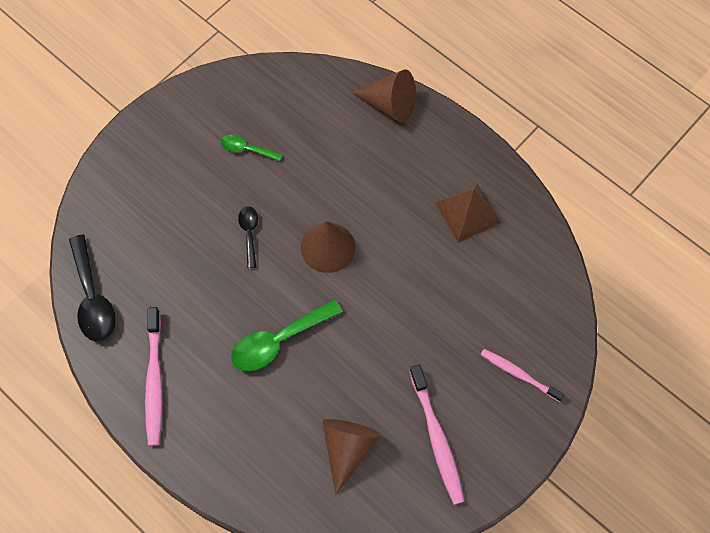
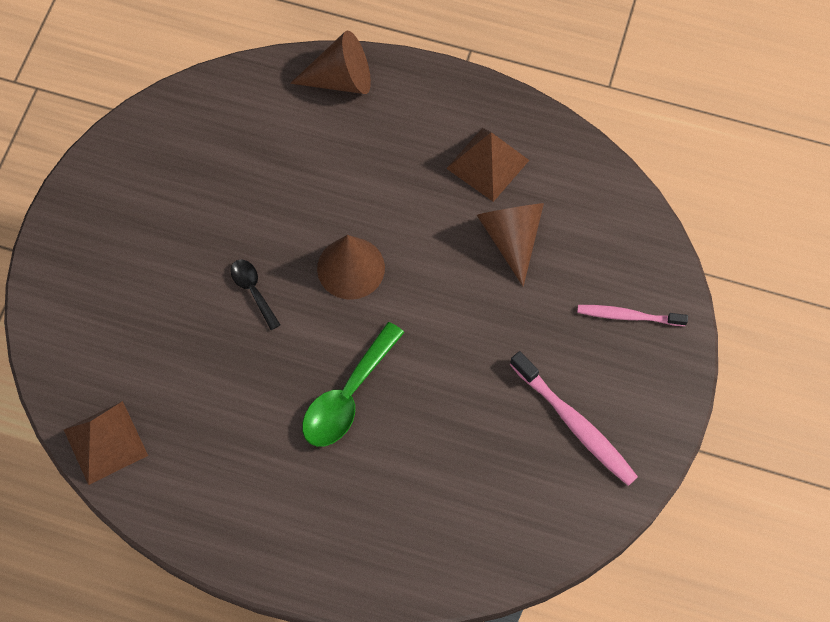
camera: 25 degrees left, 0 degrees up
(92, 297) = (105, 442): black spoon -> brown pyramid
(154, 381) = (227, 504): pink toothbrush -> none
(247, 149) = (201, 196): green spoon -> none
(347, 448) = (483, 478): brown cone -> brown cone (511, 238)

